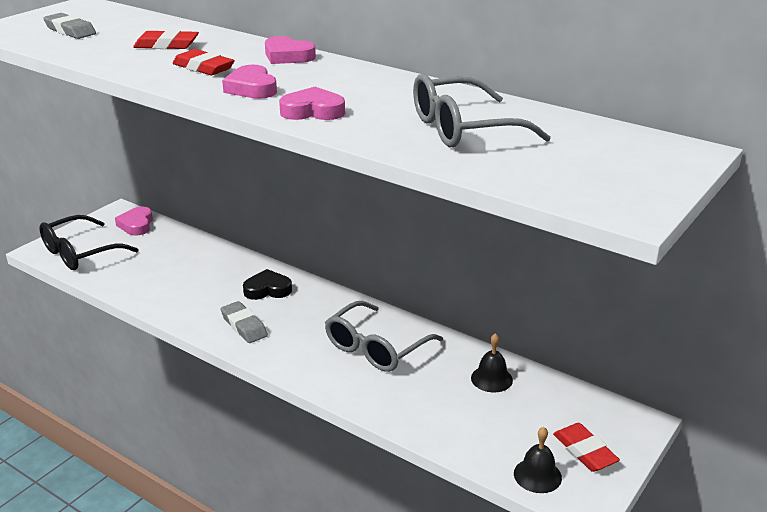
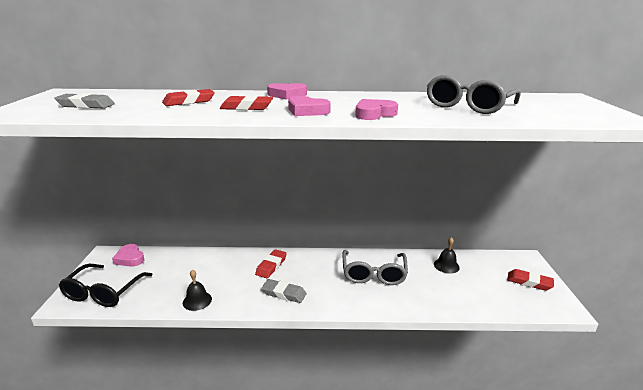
camera: 35 degrees left, 5 degrees down
(267, 289) = (271, 266): black heart -> red eraser
(537, 475) = (530, 304): black bell -> black bell (197, 300)

